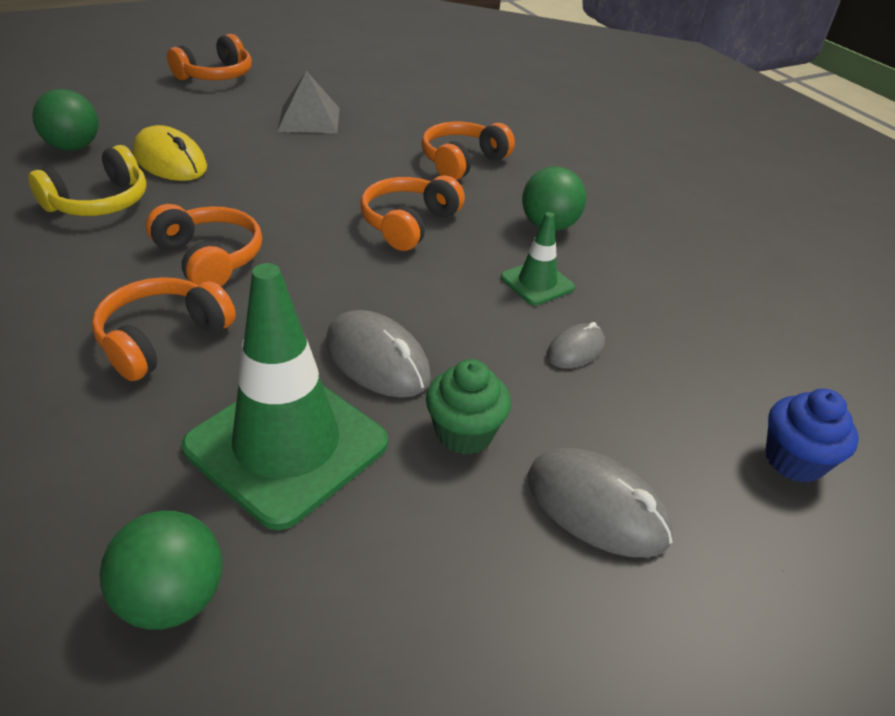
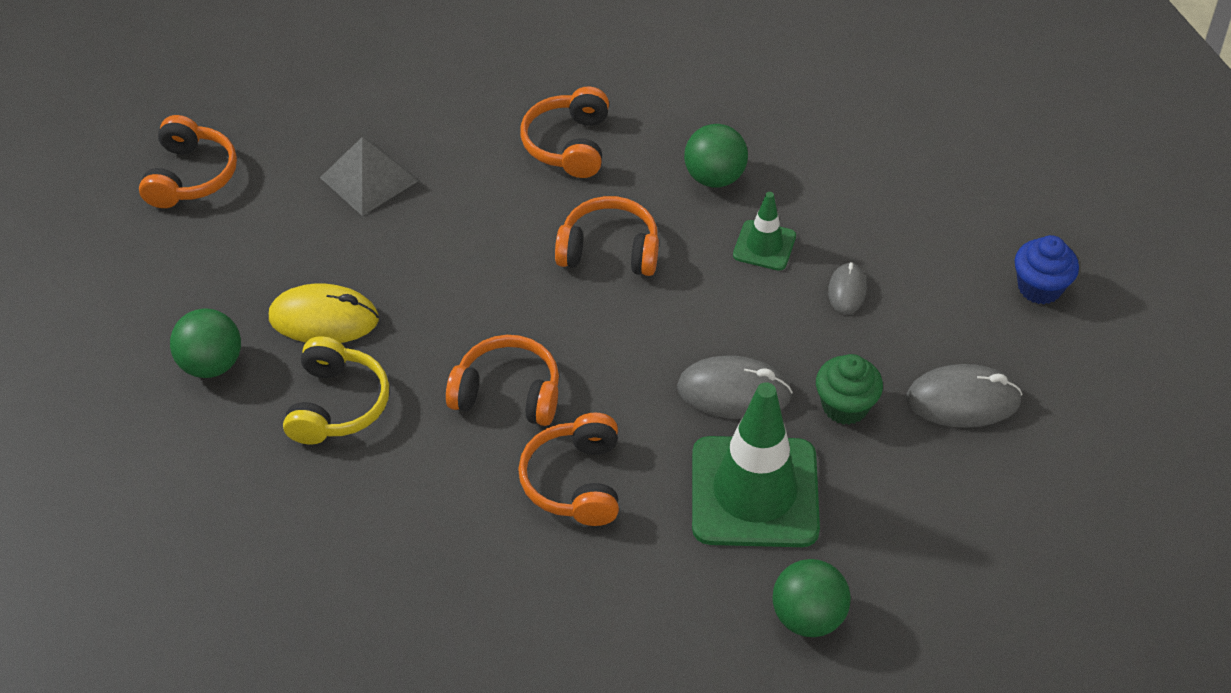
camera: 35 degrees left, 10 degrees up
(408, 224) = (609, 250): orange headphones -> orange headphones turned 105 degrees clockwise

